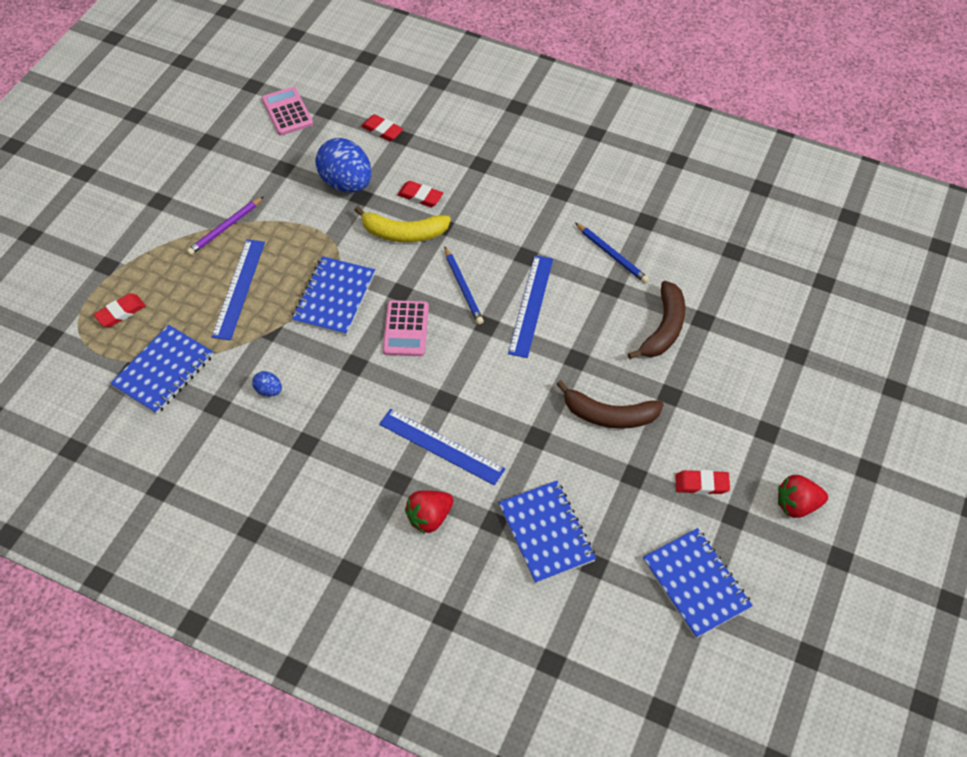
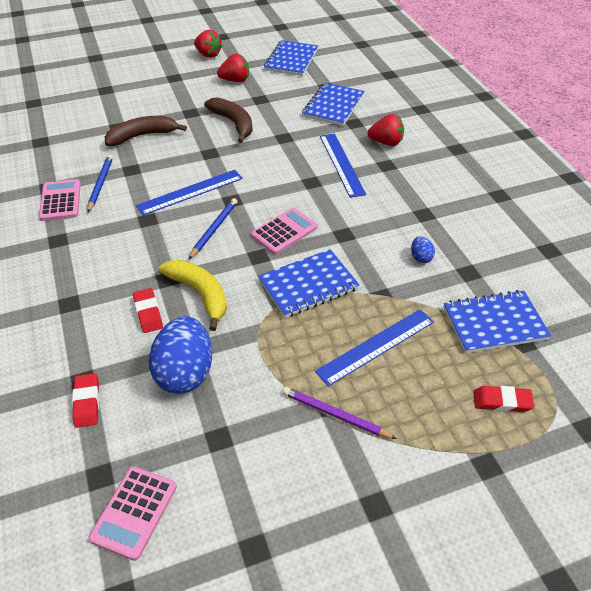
camera: 135 degrees left, 10 degrees down
(225, 227) = (335, 415): purple pencil -> purple pencil turned 150 degrees counterclockwise
(615, 218) = (60, 201): none -> pink calculator
(701, 484) = (235, 80): red eraser -> red strawberry

